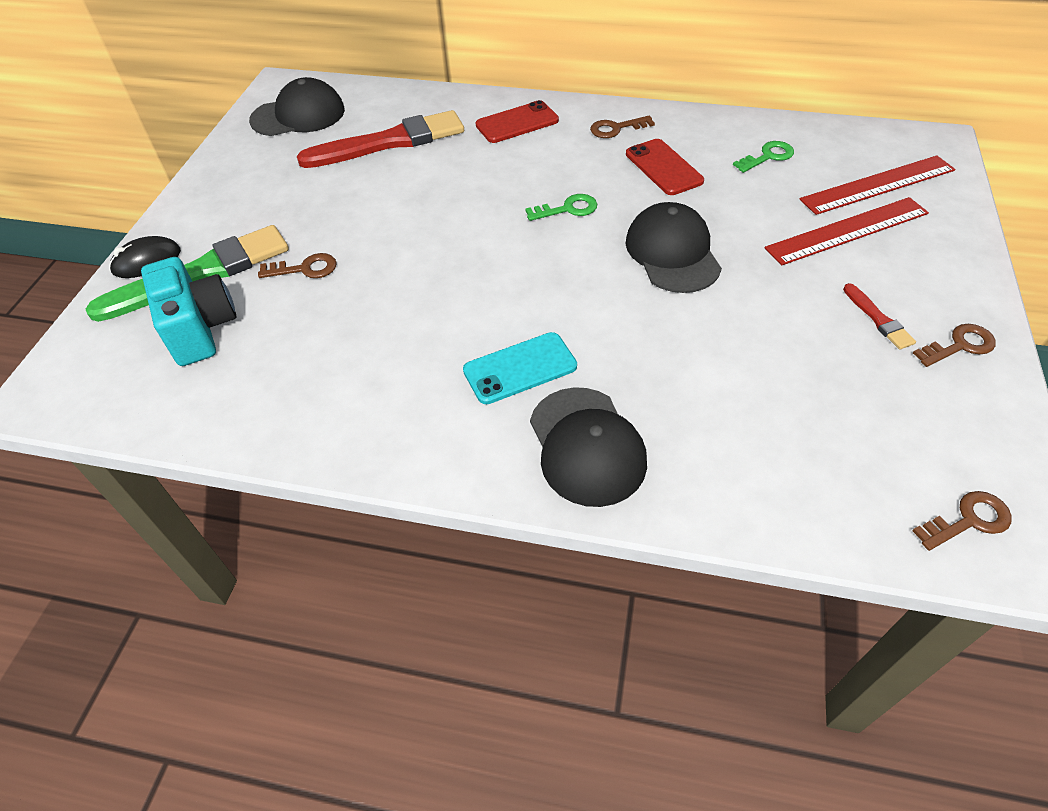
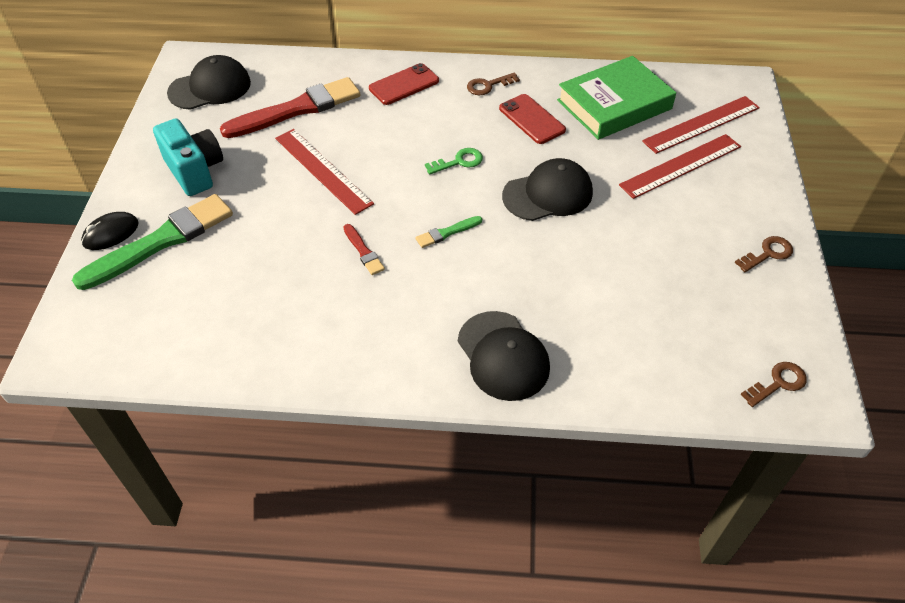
camera: 10 degrees left, 0 degrees up
(200, 329) = (174, 289): turquoise camera -> turquoise camera (195, 171)
(305, 269) = (250, 230): brown key -> none
(404, 209) = (322, 170): none -> red ruler
(520, 368) = (442, 300): turquoise phone -> none
(539, 289) = (447, 232): none -> green brush
(672, 253) = (548, 194): black cap -> black cap turned 90 degrees clockwise
(767, 156) = (614, 104): green key -> green book
(878, 319) = (708, 237): red brush -> red brush (363, 251)

